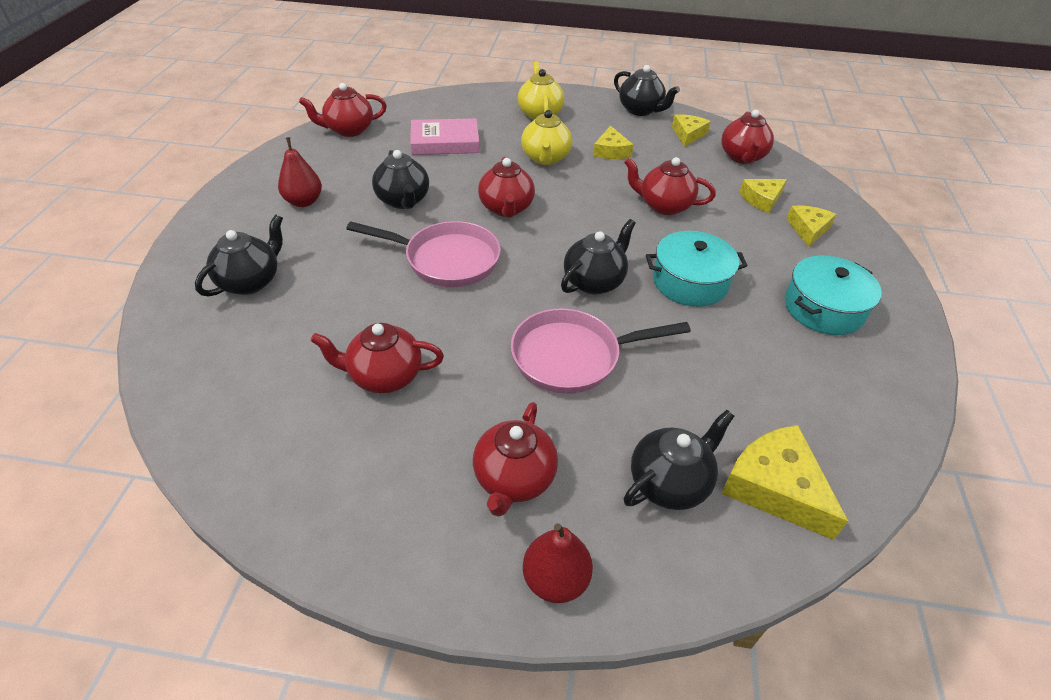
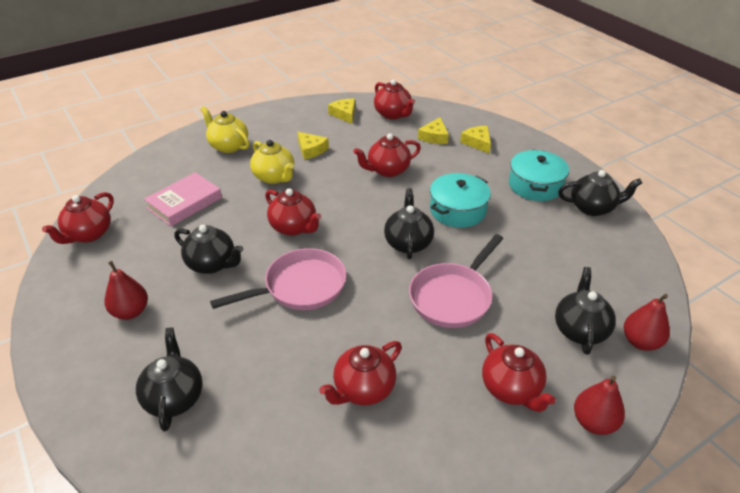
camera: 40 degrees left, 5 degrees down
(641, 110) = (294, 111): black teapot -> black teapot (593, 208)
(731, 550) = (641, 342): none -> red pear
(775, 487) = (622, 296): yellow cheese -> none

